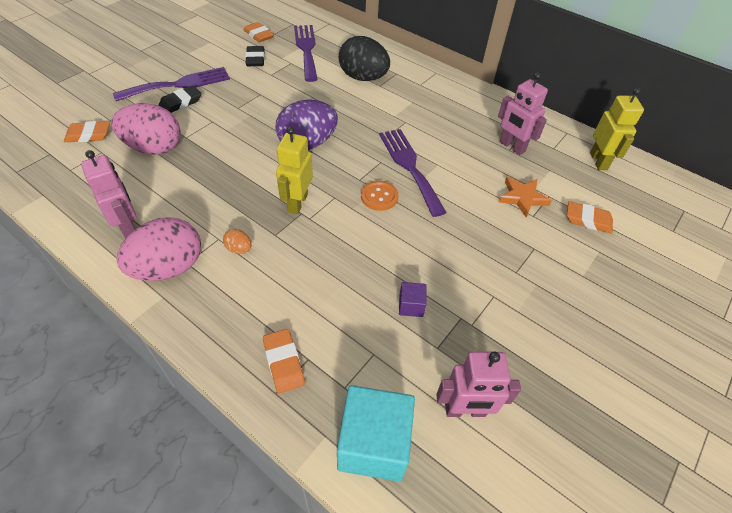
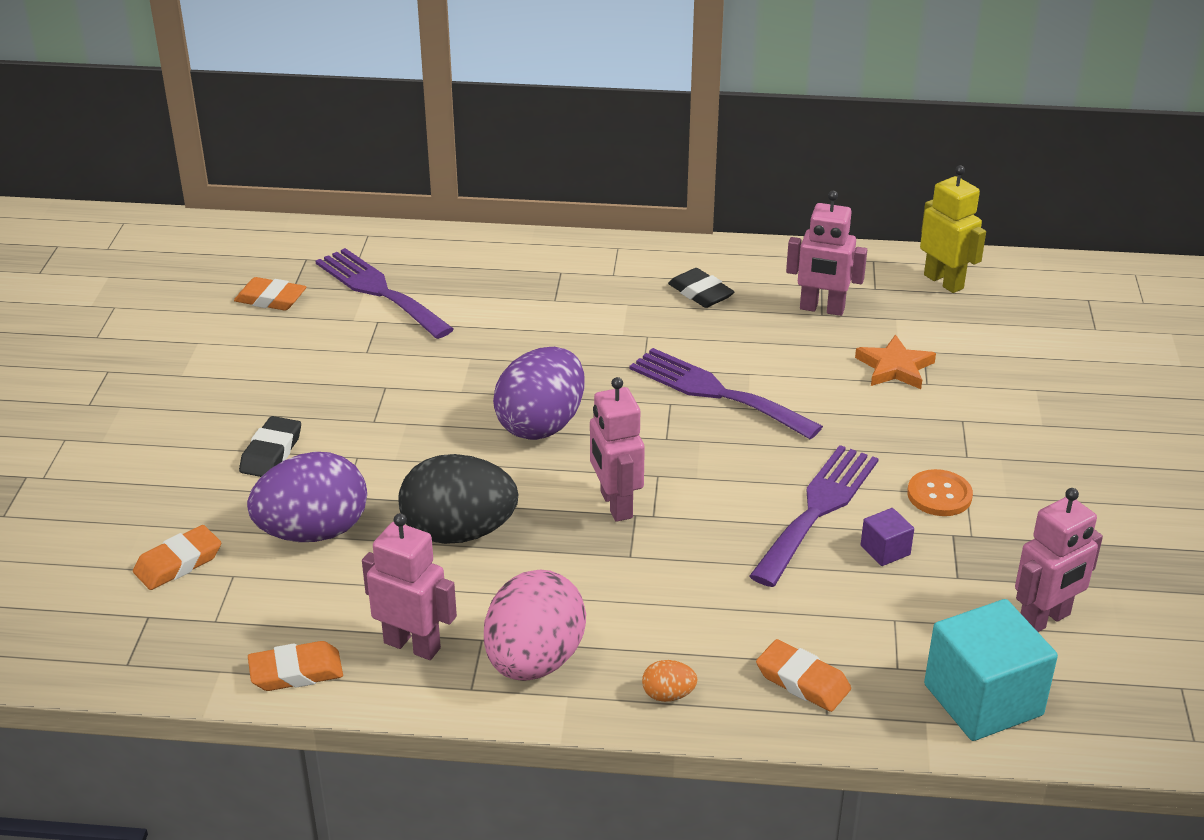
camera: 30 degrees left, 15 degrees down
(154, 148) = (313, 532): pink egg -> purple egg
(178, 84) = (231, 428): purple fork -> purple fork (817, 510)
(239, 249) = (602, 594): orange egg -> orange egg (668, 695)
(255, 59) = (312, 339): black eraser -> black eraser (700, 293)
(297, 203) = (615, 505): yellow robot -> pink robot
(363, 78) = (518, 299): black egg -> black egg (459, 533)
(379, 196) = (716, 447): orange button -> orange button (939, 495)
(588, 220) = (993, 359): orange eraser -> orange eraser (296, 672)

